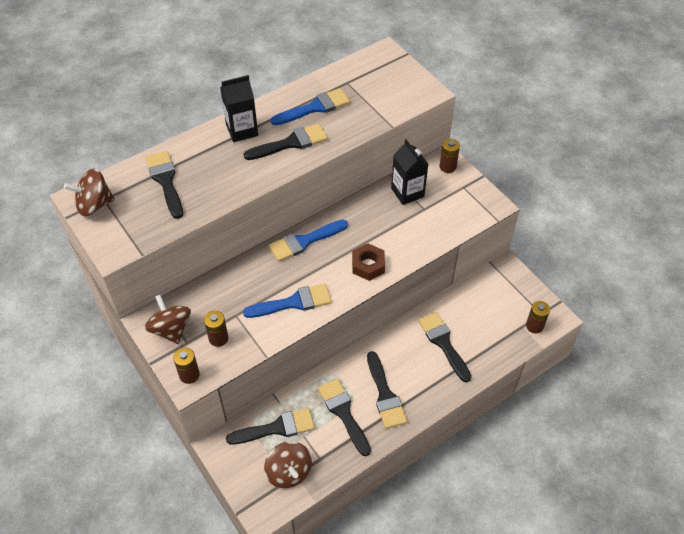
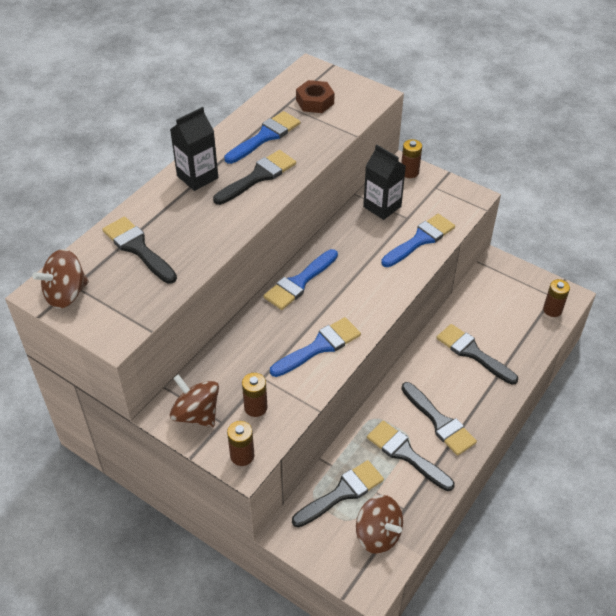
camera: 20 degrees left, 5 degrees down
(368, 265) = (379, 287): brown nut -> brown nut (315, 102)
(425, 232) = (420, 240): none -> blue brush

